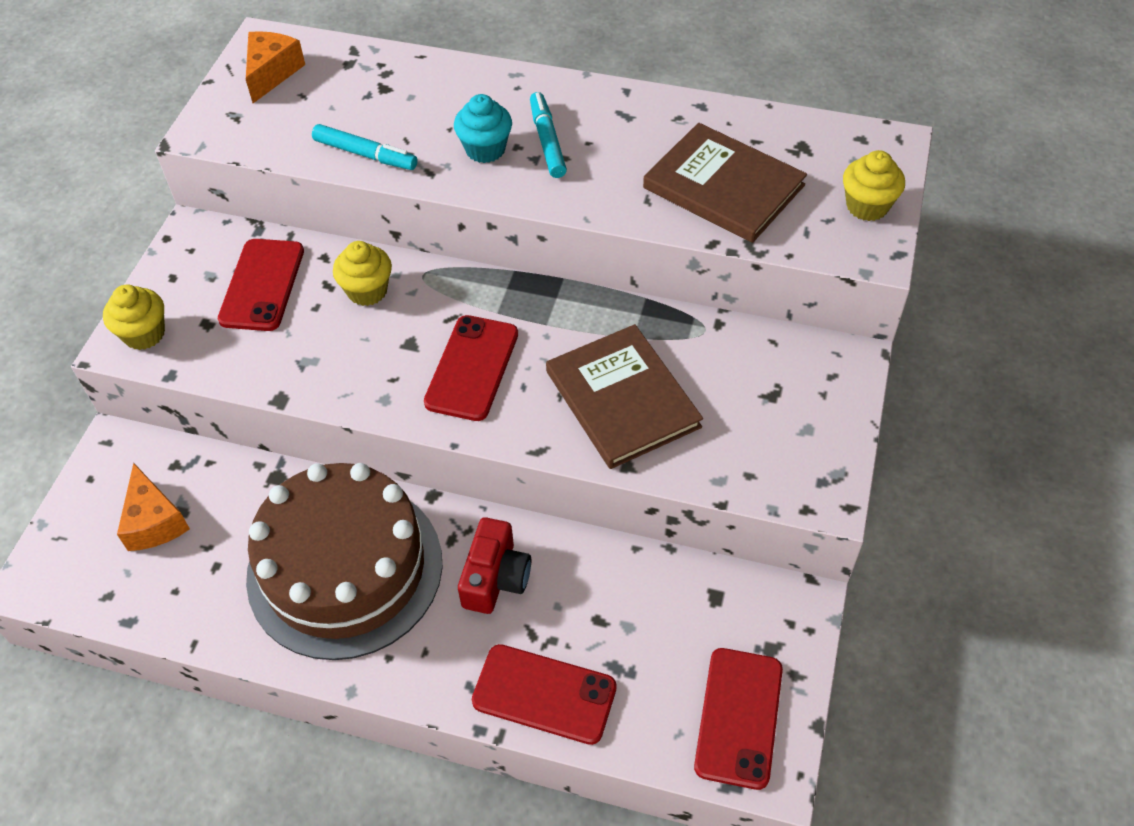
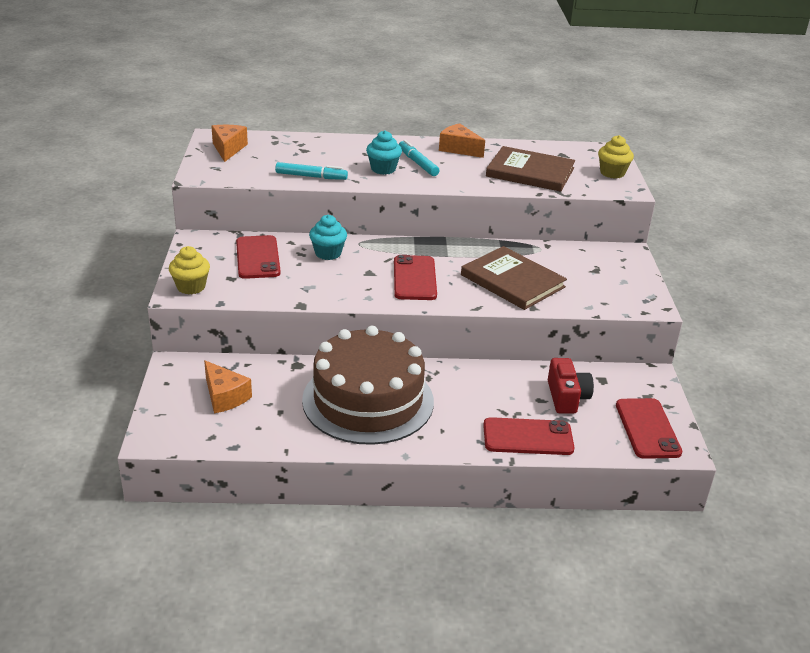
camera: 20 degrees left, 20 degrees down
(367, 291) = (328, 253): yellow cupcake -> turquoise cupcake
(495, 578) = (466, 390): red camera -> red camera (566, 397)
(631, 112) = (459, 149): none -> orange cheese

